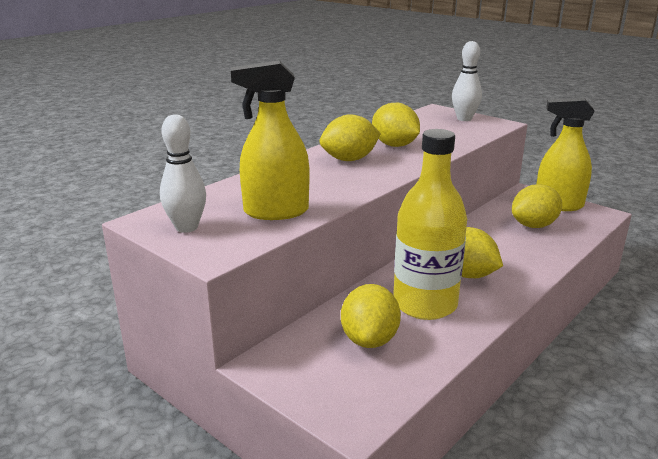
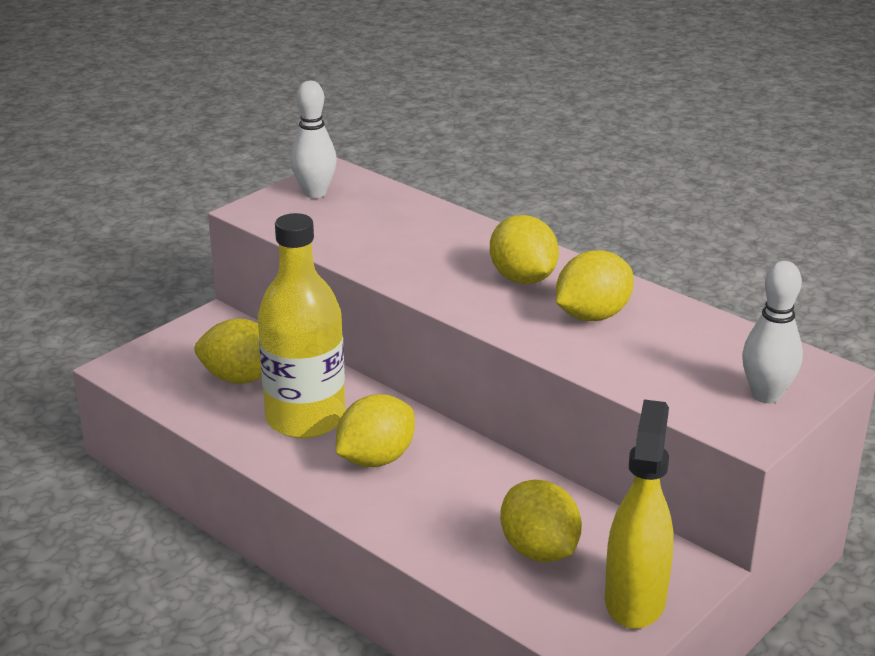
camera: 90 degrees right, 5 degrees up
(275, 212) = (348, 234): yellow spray bottle -> none

